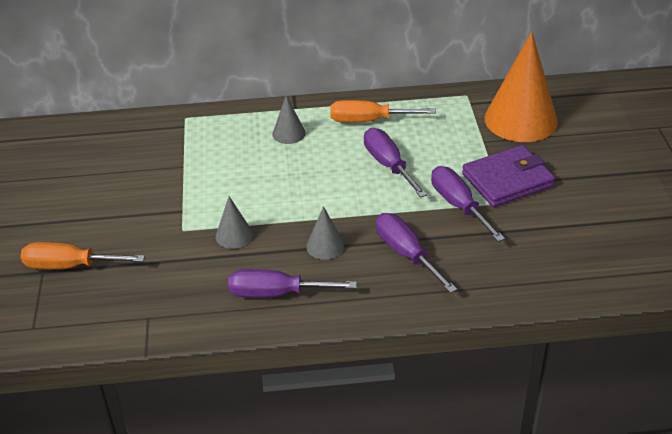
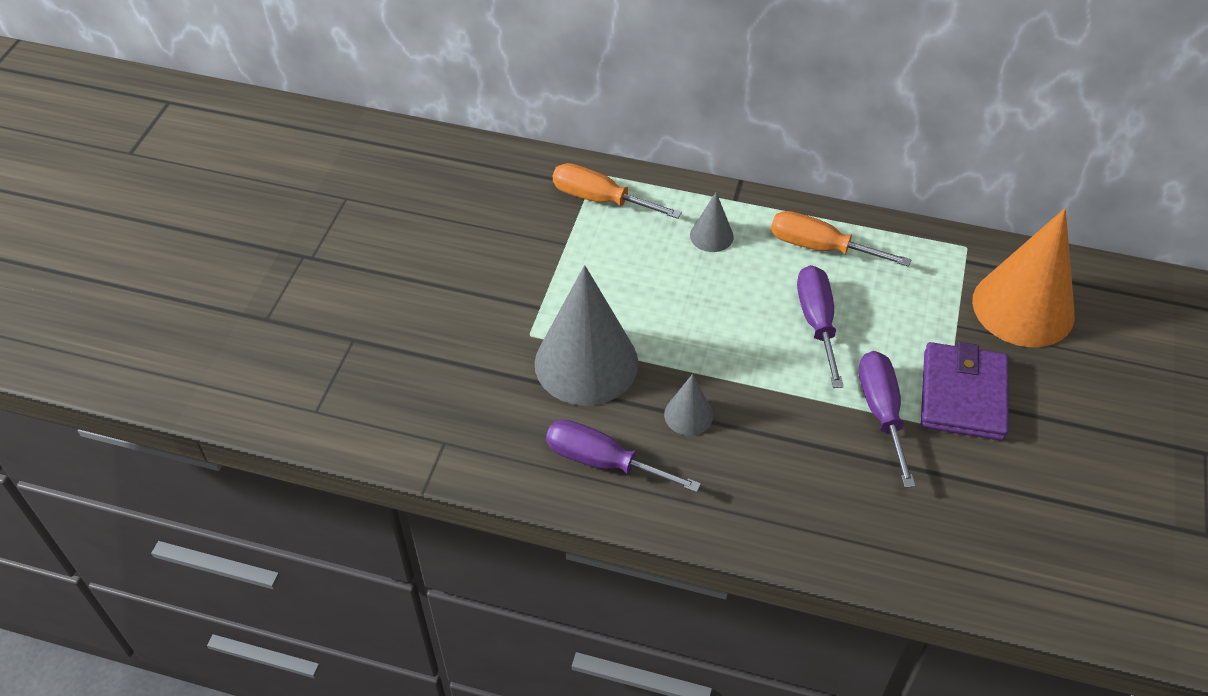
camera: 20 degrees right, 10 degrees up
(70, 266) = (385, 342): orange screwdriver -> orange screwdriver (600, 199)
(234, 235) = (586, 363): grey cone -> grey cone, size x2.19
(406, 254) = (784, 460): purple screwdriver -> none
(507, 180) = (963, 395): purple wallet -> purple wallet turned 75 degrees counterclockwise

